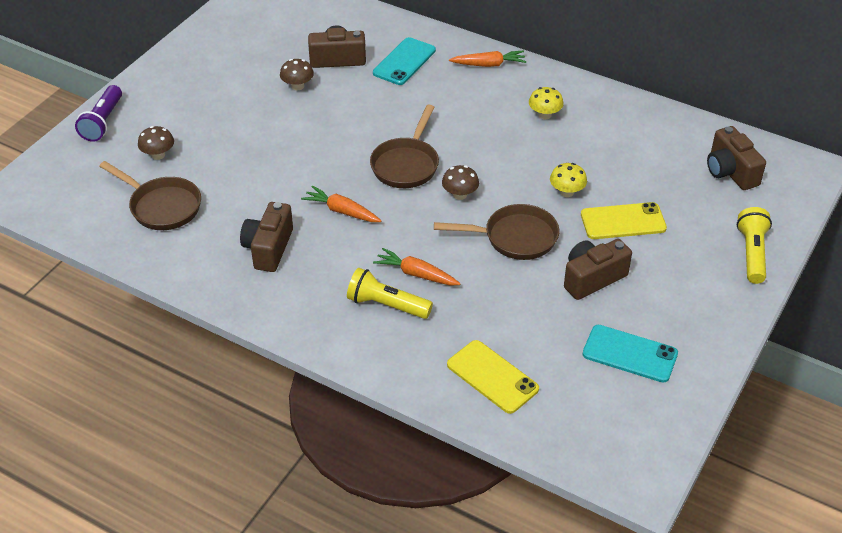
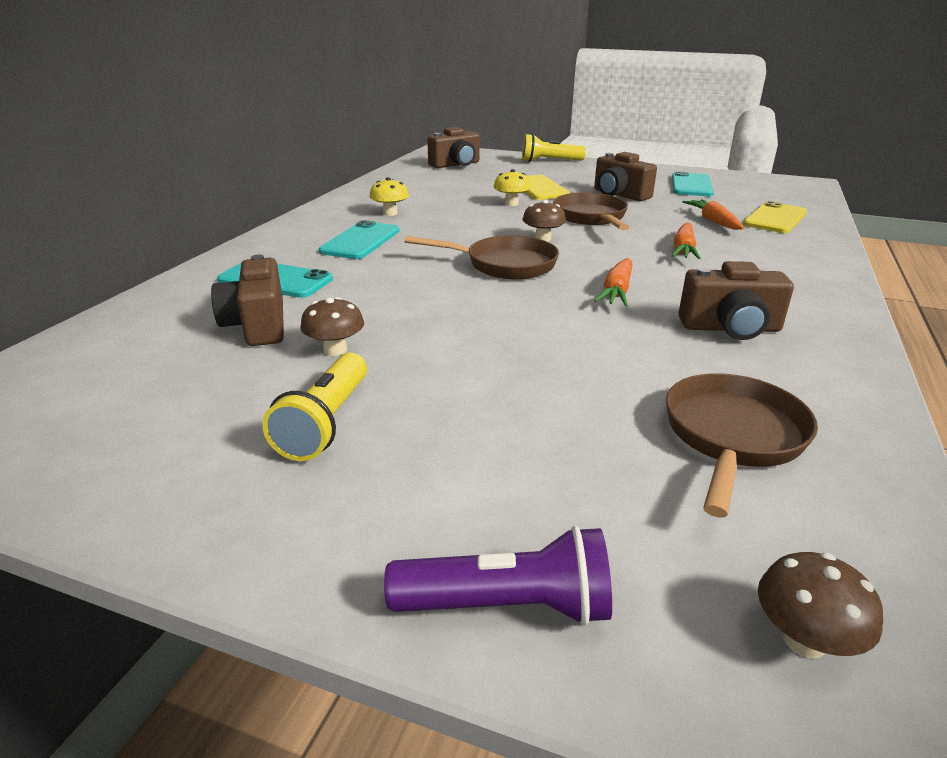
camera: 100 degrees left, 15 degrees down
(158, 155) = (590, 473): brown mushroom -> brown mushroom (804, 640)
(386, 305) = (744, 259): yellow flashlight -> yellow flashlight (326, 423)
(474, 97) = (360, 241): none -> turquoise phone
(489, 64) = (291, 237): orange carrot -> orange carrot (713, 221)

